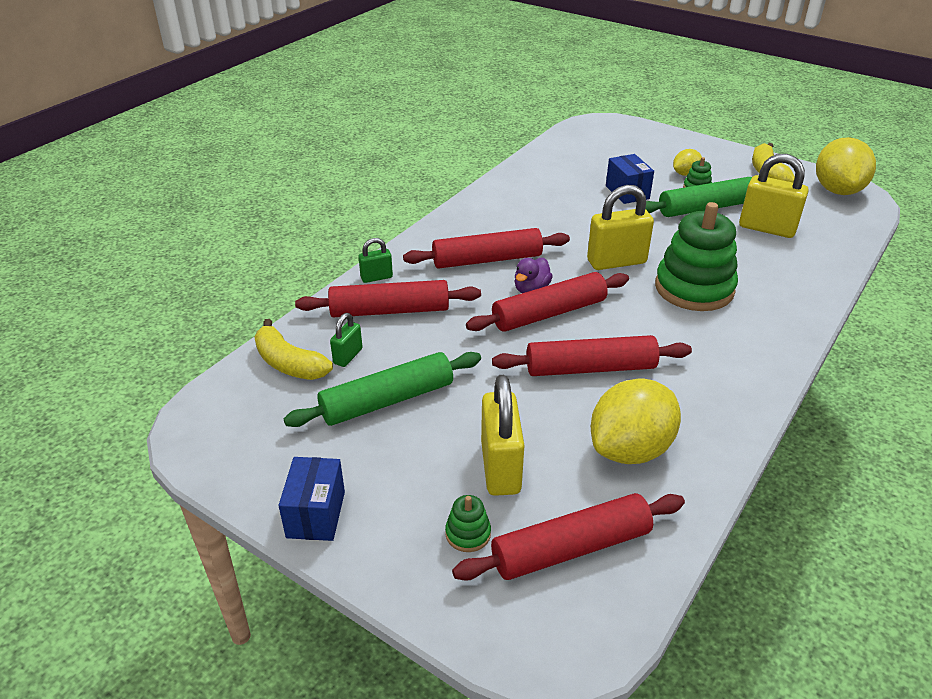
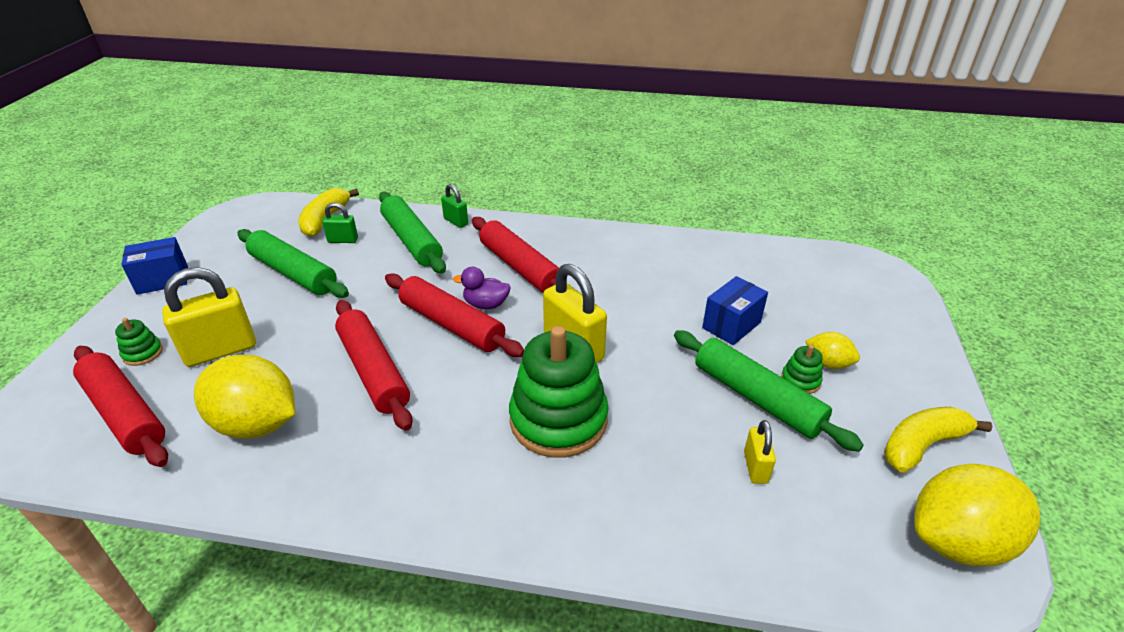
camera: 65 degrees right, 0 degrees up
(389, 310) = (412, 240): red rolling pin -> green rolling pin
(767, 228) = (755, 467): yellow padlock -> yellow padlock, size x0.53

